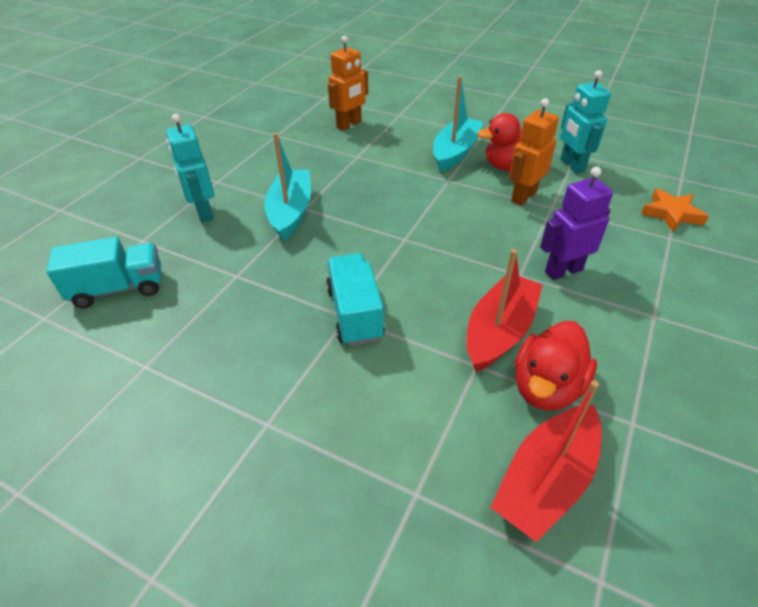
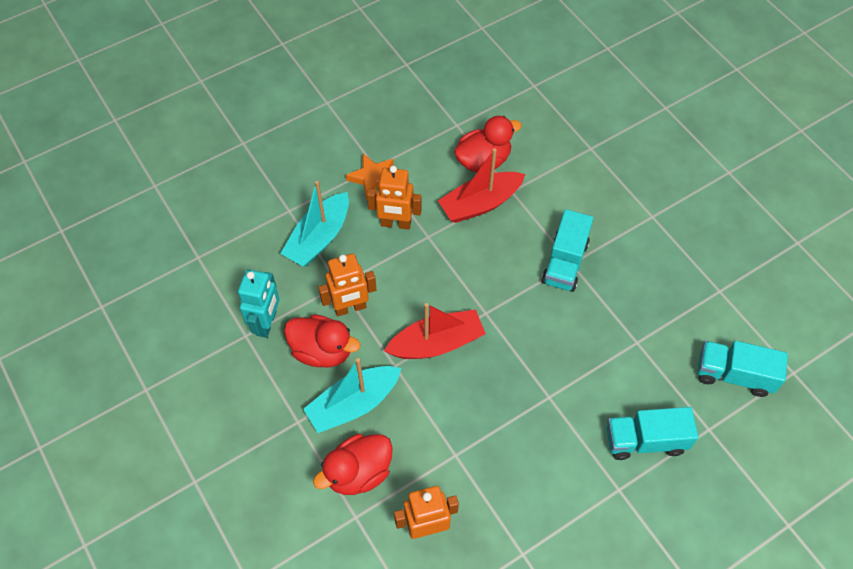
camera: 150 degrees left, 15 degrees up
(203, 212) = (645, 440): turquoise robot -> turquoise truck
(290, 212) = (564, 397): turquoise boat -> turquoise boat (319, 238)
(416, 129) = (358, 473): none -> red duck
(546, 480) = (524, 124): red boat -> red boat (436, 343)
(563, 271) = (396, 224): purple robot -> orange robot
(671, 214) = (258, 228): orange star -> orange star (373, 178)

